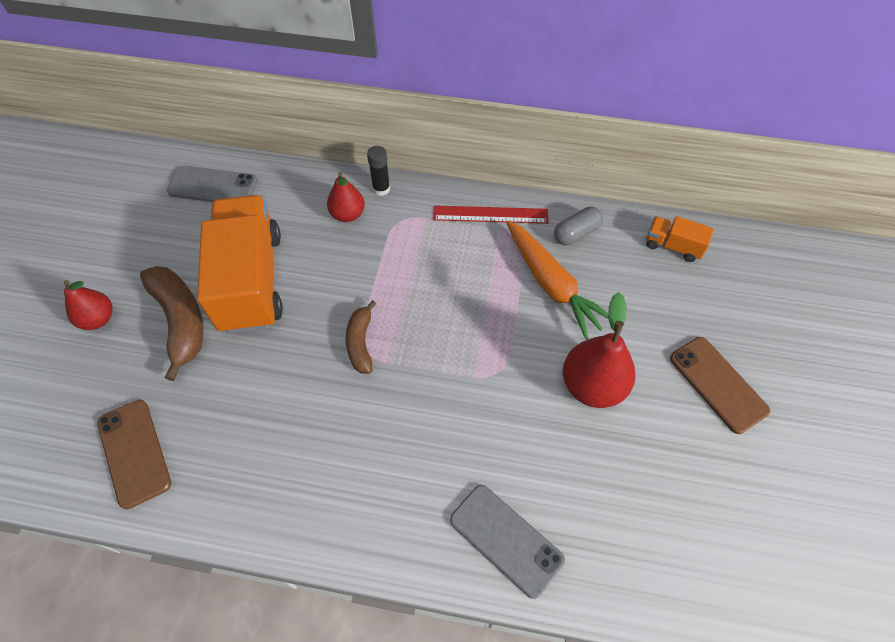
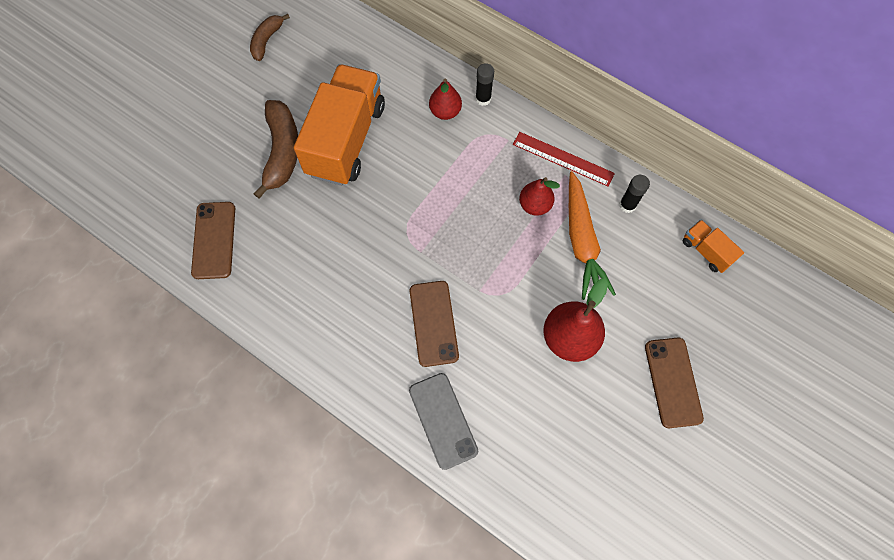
camera: 25 degrees right, 10 degrees up
(98, 319) = (224, 125): red pear -> red pear (535, 205)
(213, 186) = (349, 44): grey phone -> none
(360, 342) = (406, 226): brown banana -> brown banana (267, 40)
(441, 434) = (433, 323): none -> brown phone
(576, 233) = (627, 205): grey capsule -> black glue stick

